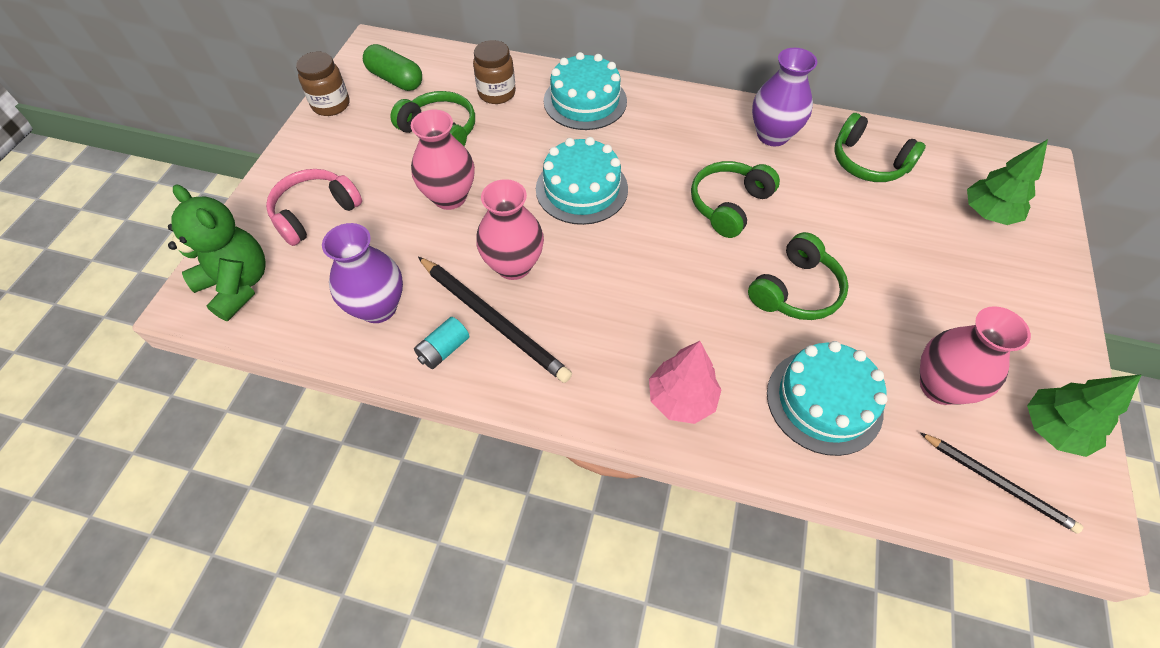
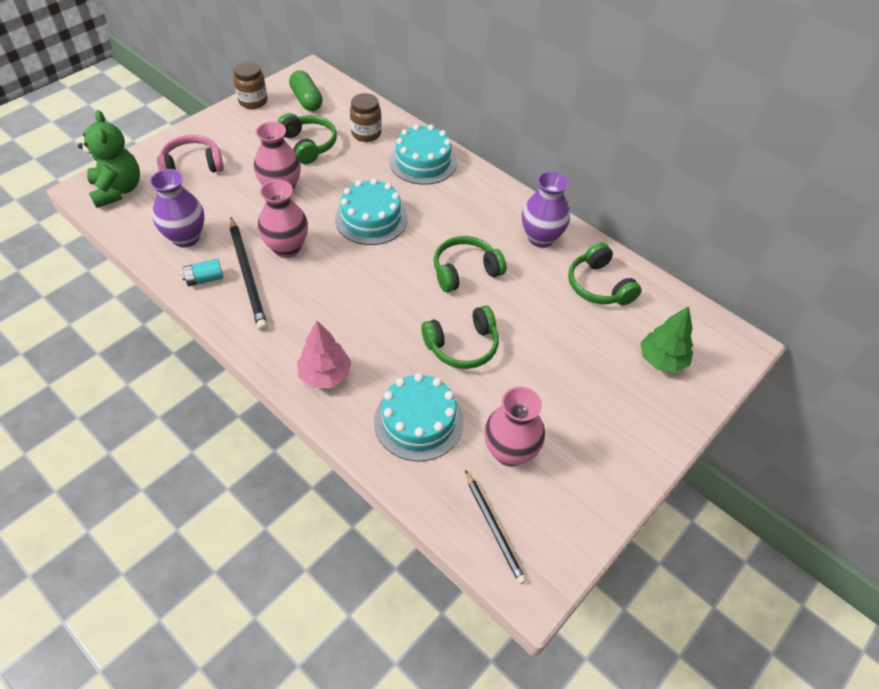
camera: 25 degrees right, 5 degrees down
(1053, 429) = (568, 518): green tree -> none

